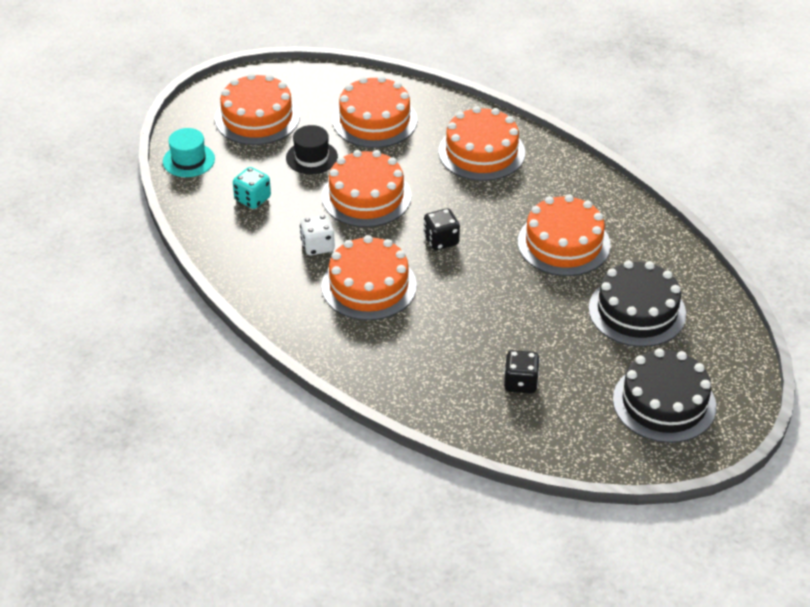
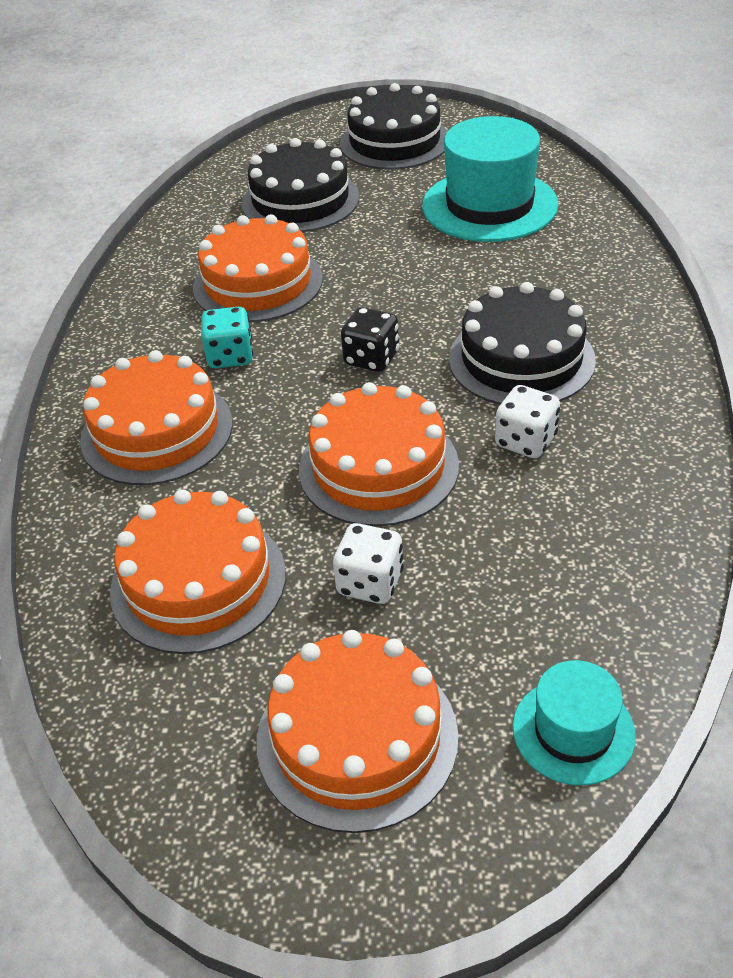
camera: 130 degrees left, 0 degrees up
(252, 199) = (539, 571): turquoise dice -> turquoise dice (230, 356)
(311, 157) = (370, 582): black hat -> white dice
(369, 286) = (521, 359): orange cake -> black cake
(520, 383) = (489, 205): black dice -> turquoise hat

